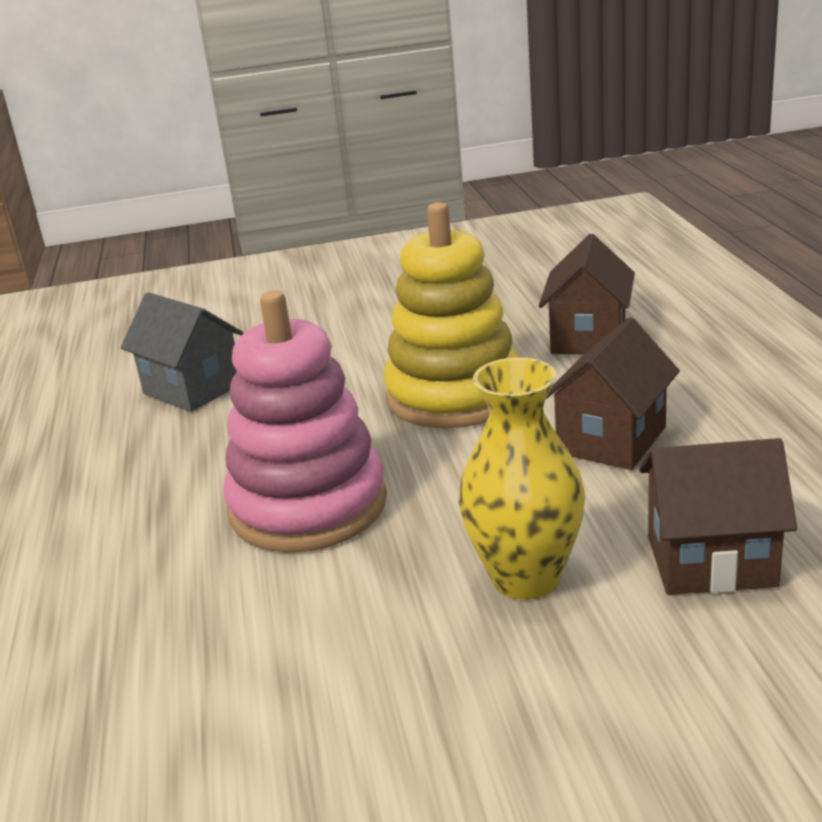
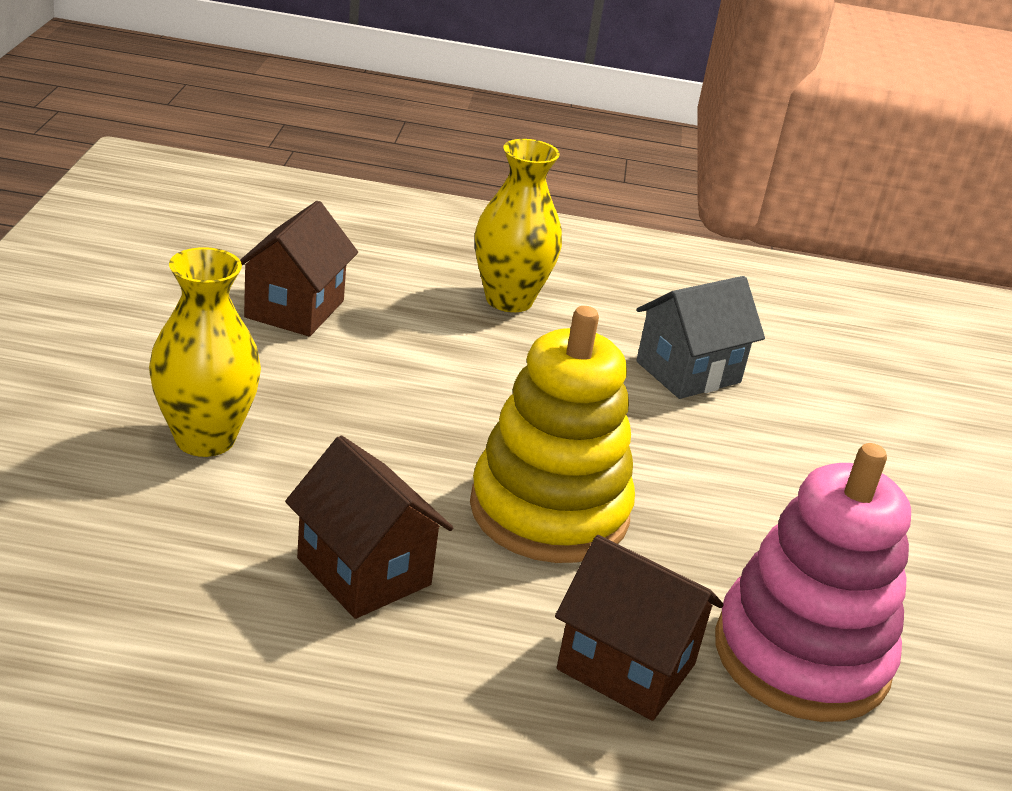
camera: 100 degrees right, 5 degrees up
(104, 499) = (509, 300): none -> yellow vase
(308, 506) = (410, 377): pink stacking toy -> pink stacking toy (801, 656)
(711, 561) = (121, 534): brown house -> brown house (294, 309)

